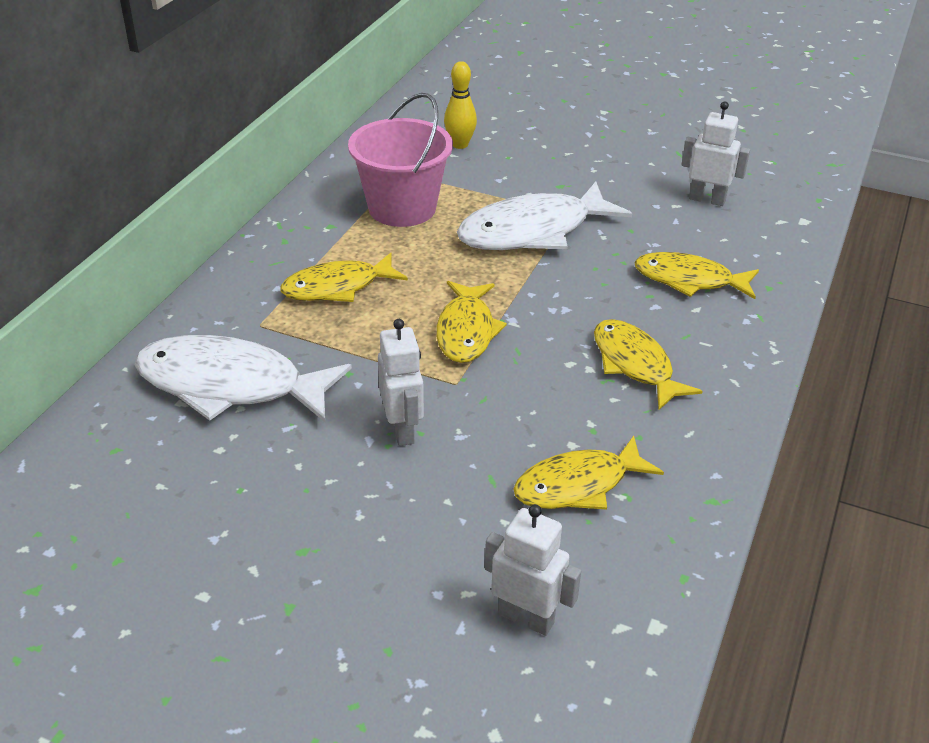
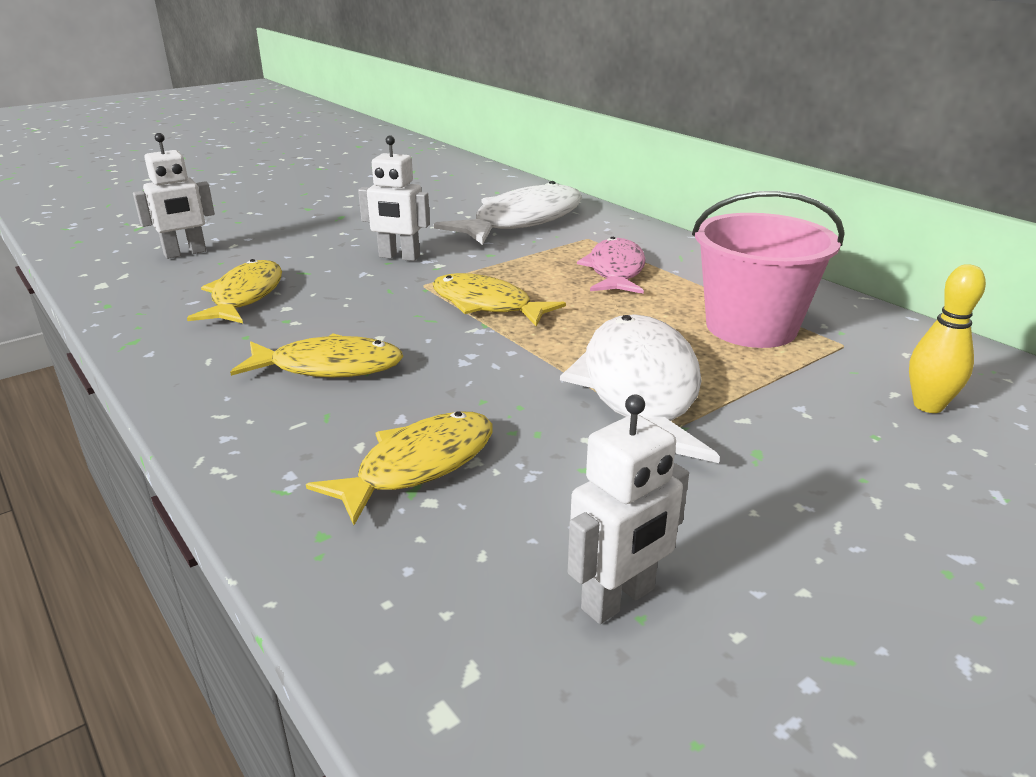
camera: 120 degrees right, 10 degrees down
(337, 287) = (615, 270): yellow fish -> pink fish

